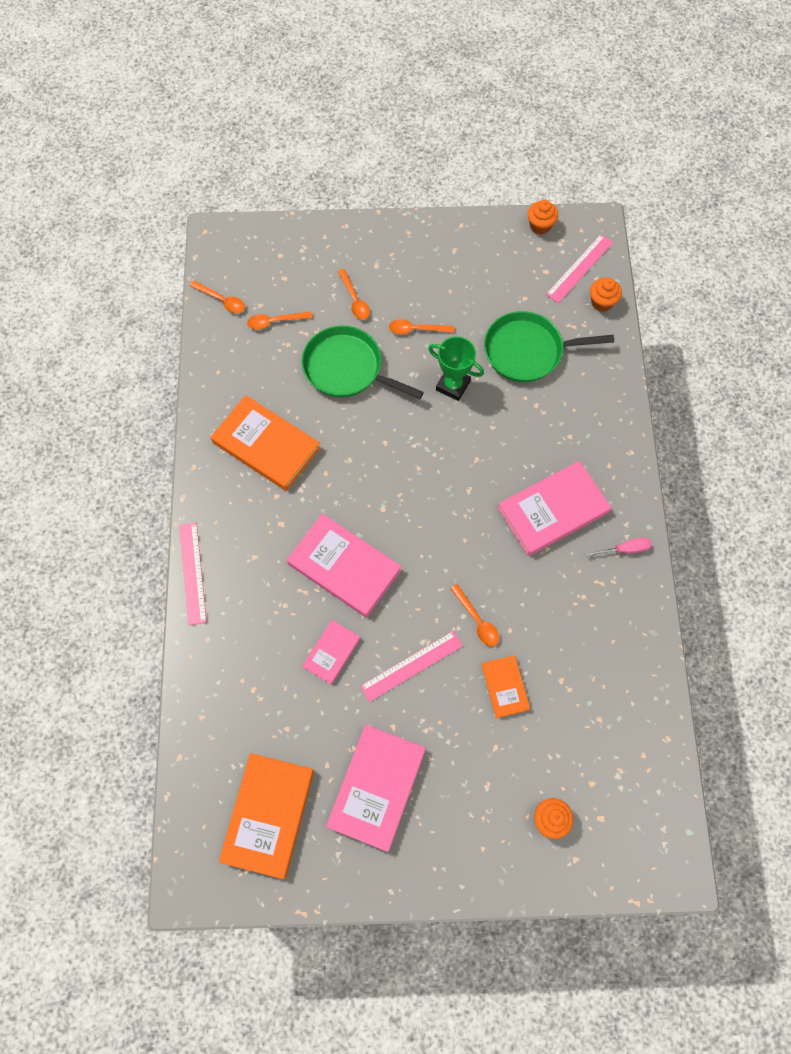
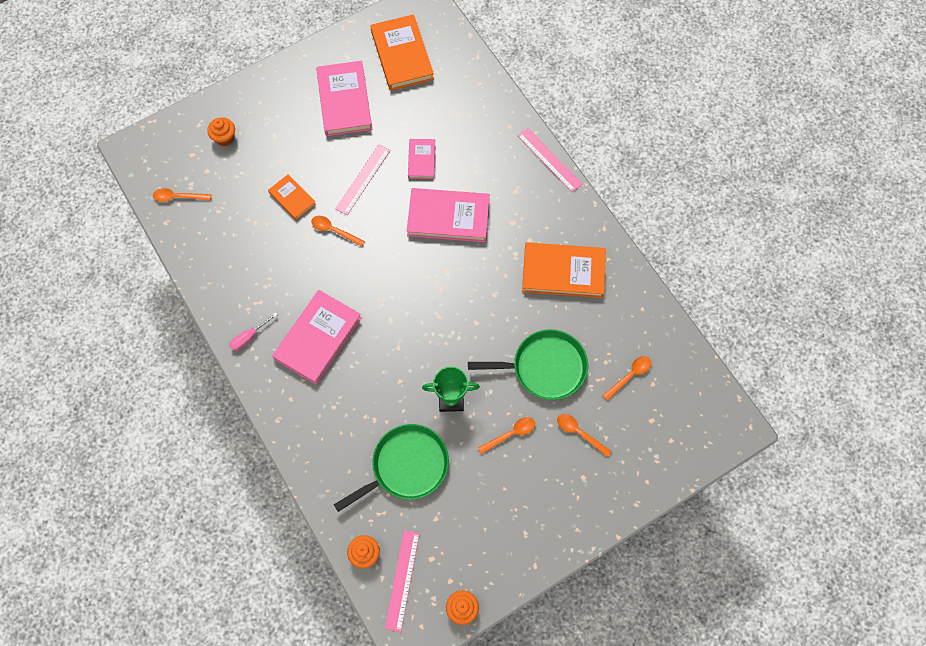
camera: 150 degrees right, 0 degrees up
(222, 300) = (686, 370): orange spoon -> orange spoon (178, 197)

